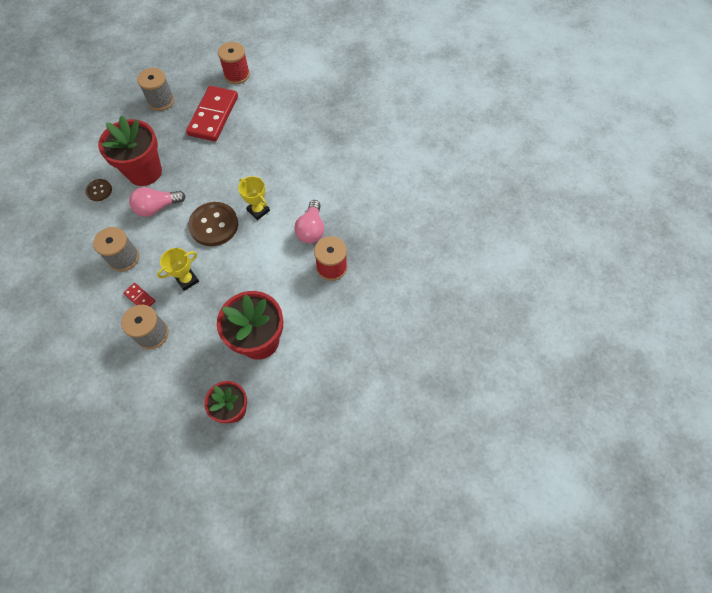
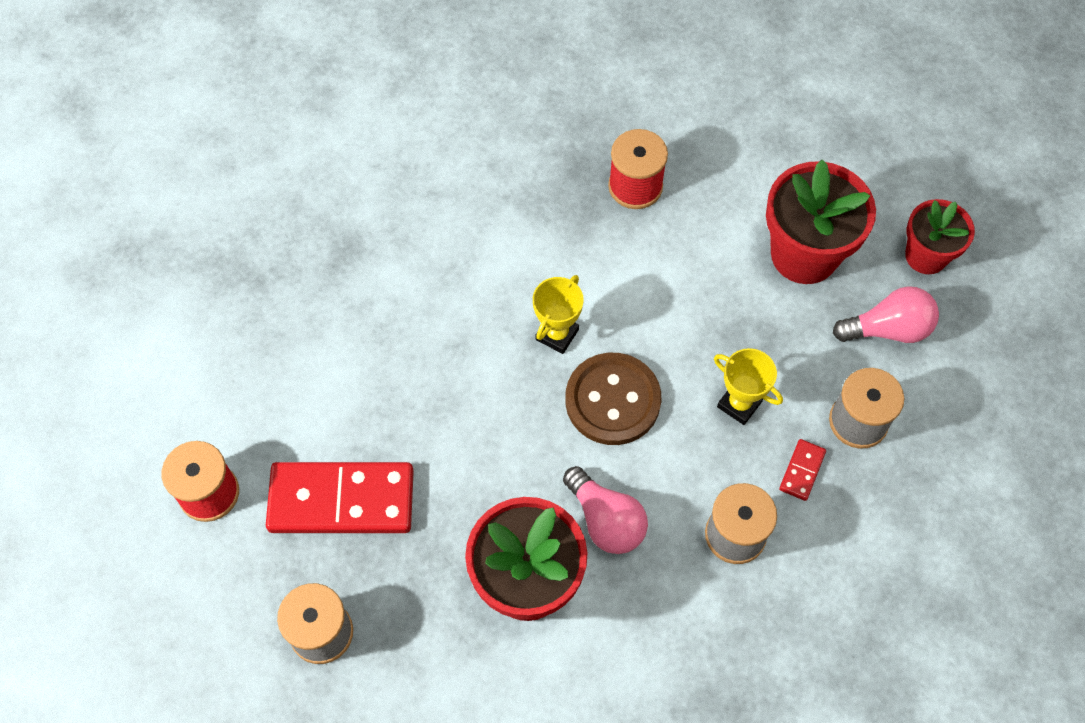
camera: 105 degrees left, 0 degrees up
(99, 191) = (601, 657): brown button -> none
(311, 229) = (570, 236): pink light bulb -> pink light bulb (888, 329)

